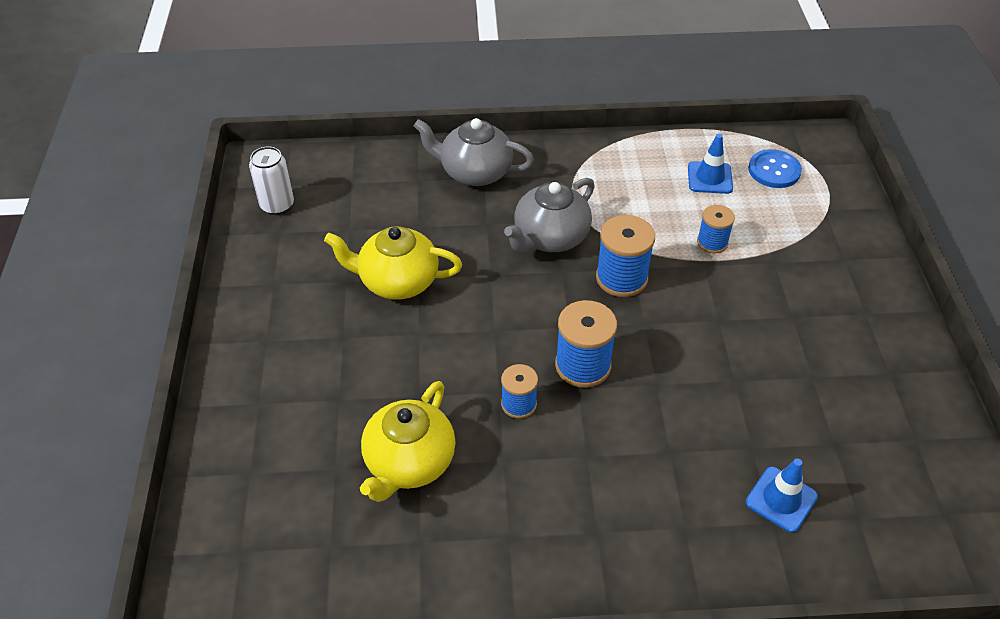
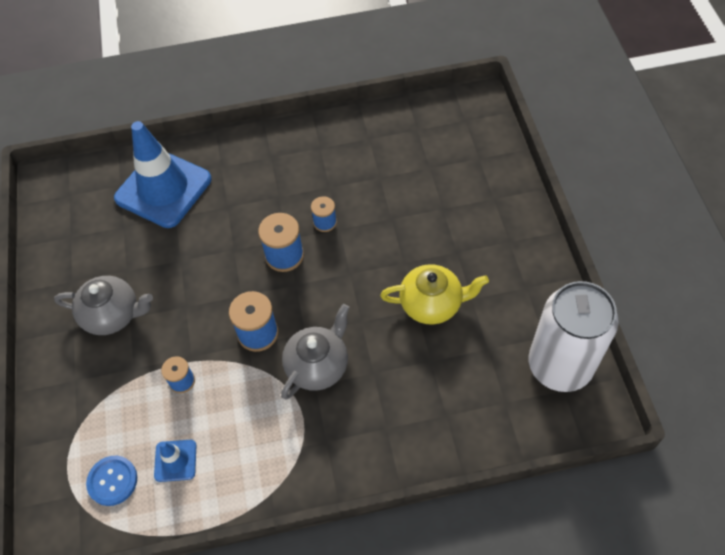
camera: 175 degrees right, 10 degrees up
(277, 205) = (559, 365): white can -> white can, size x2.16
(409, 462) = (386, 177): yellow teapot -> none
(474, 172) = (396, 433): grey teapot -> grey teapot (113, 315)
(781, 499) = (163, 189): blue traffic cone -> blue traffic cone, size x2.25

